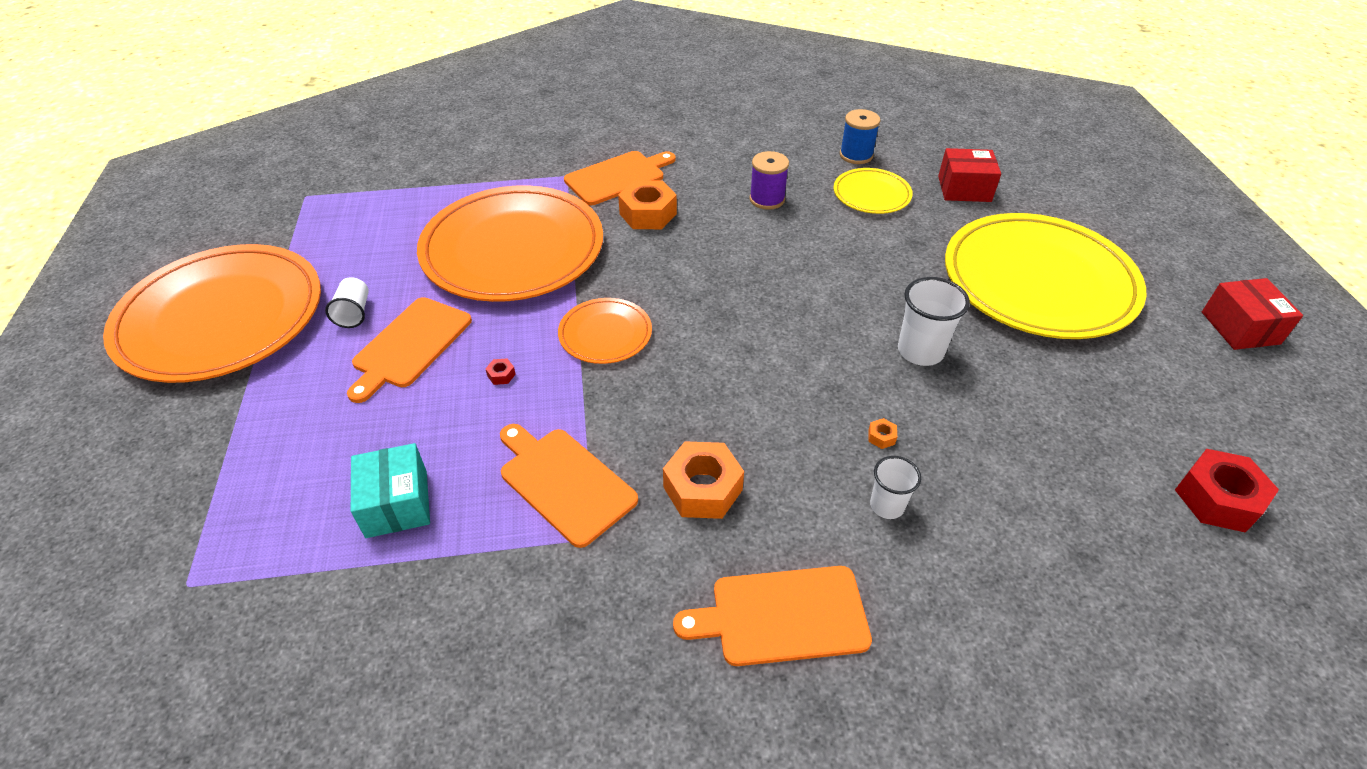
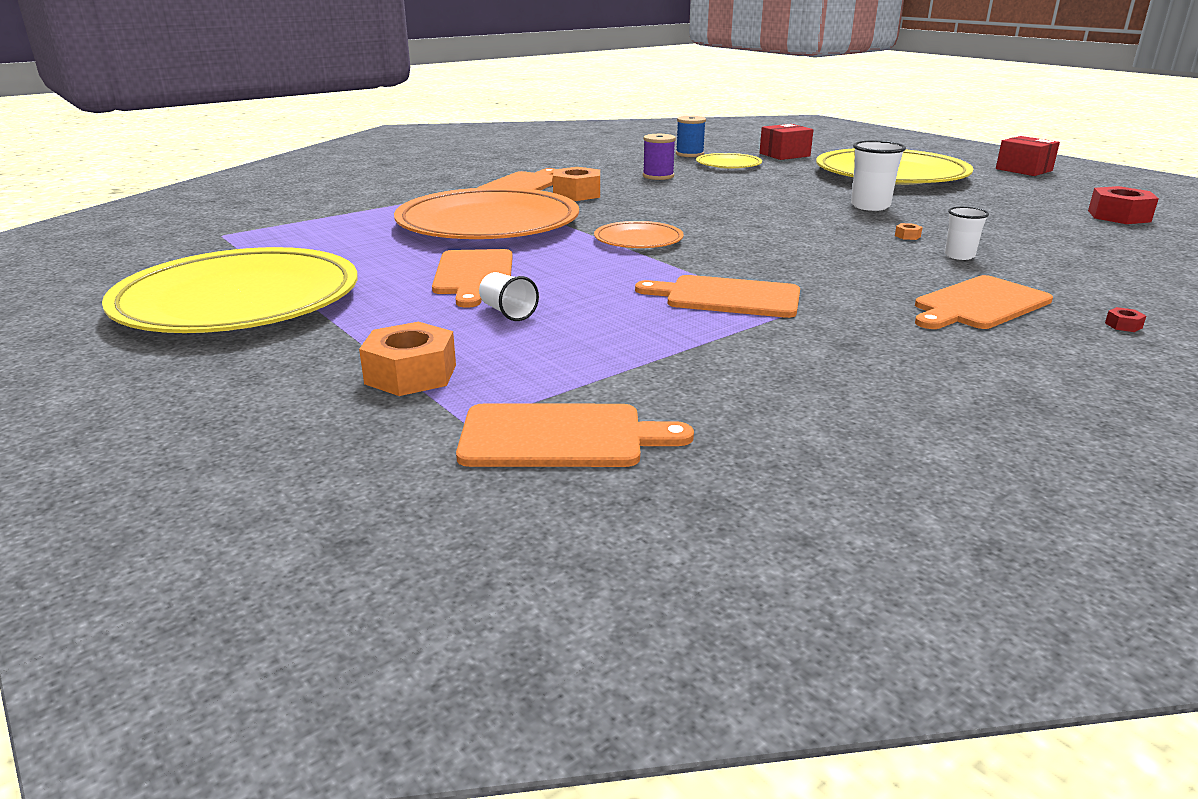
camera: 30 degrees left, 20 degrees down
(219, 641) = (560, 437): none -> orange cutting board
(221, 318) = (238, 300): orange plate -> yellow plate
(354, 313) = (387, 272): white cup -> white cup (507, 312)
(396, 503) = (603, 337): turquoise box -> none
(501, 375) = (585, 270): red nut -> red nut (1123, 325)
(702, 488) = (832, 276): orange nut -> orange nut (411, 374)

